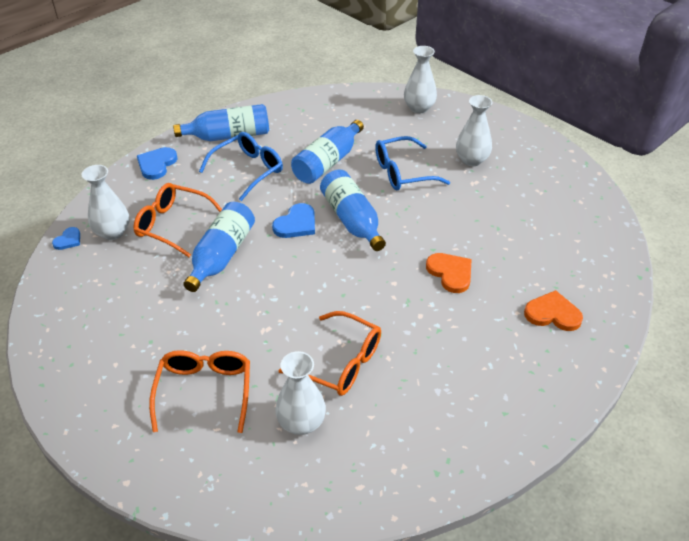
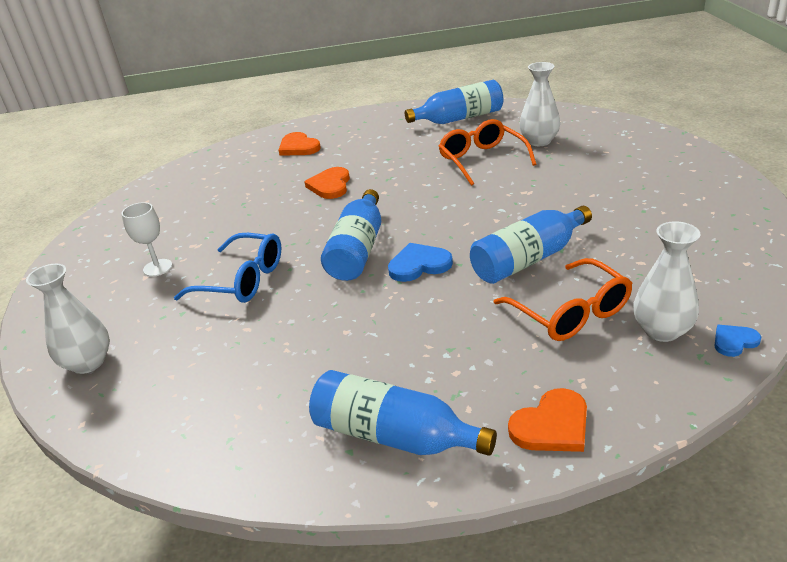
camera: 140 degrees left, 10 degrees down
(156, 164) = (552, 425): blue heart -> orange heart
(204, 391) = (605, 170): orange glasses -> none
(248, 170) = (415, 355): blue glasses -> none
(328, 162) = (304, 325): blue bottle -> blue bottle (459, 118)
(471, 160) = (157, 268): white vase -> white goblet

